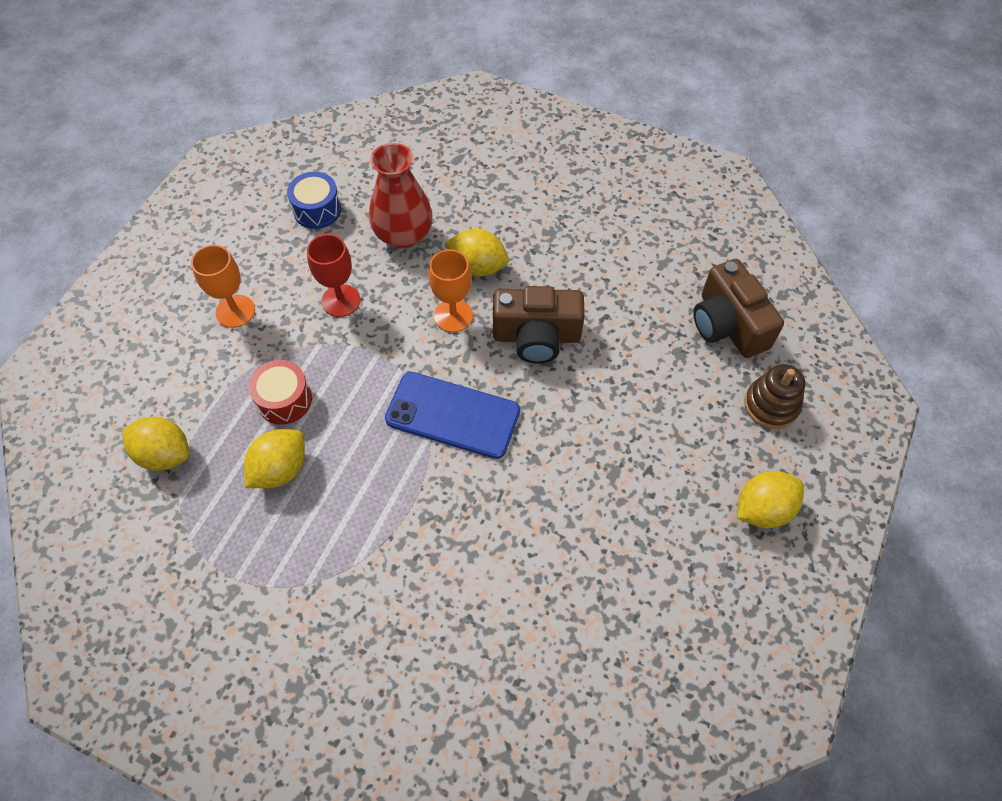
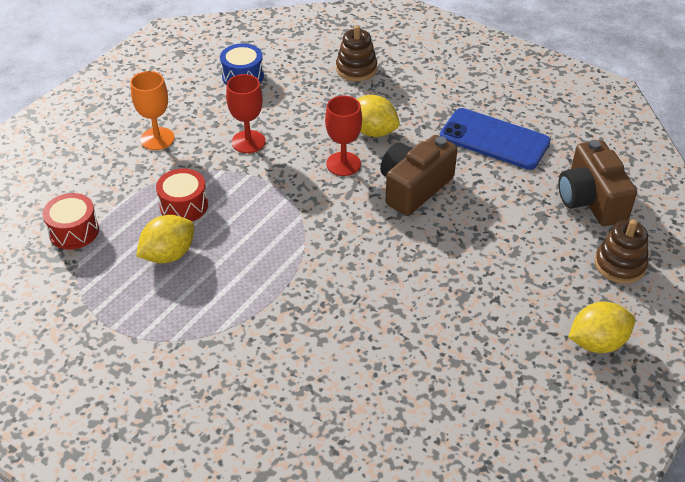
camera: 10 degrees right, 15 degrees down
(164, 454) = (74, 231): yellow lemon -> red drum
(403, 235) = (313, 102): red vase -> none
(444, 182) = (356, 69): none -> brown stacking toy
(452, 415) = (327, 235): blue phone -> blue phone (494, 139)
(453, 316) = (343, 164): orange goblet -> red goblet
(536, 336) = (414, 188): brown camera -> brown camera turned 120 degrees clockwise

